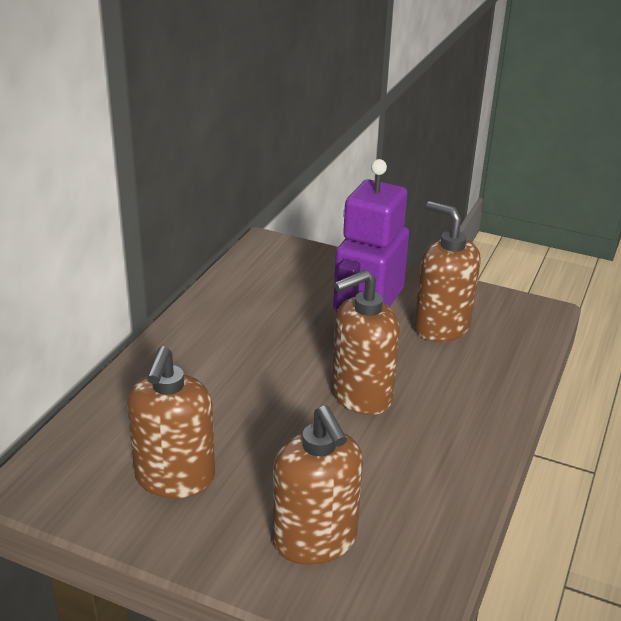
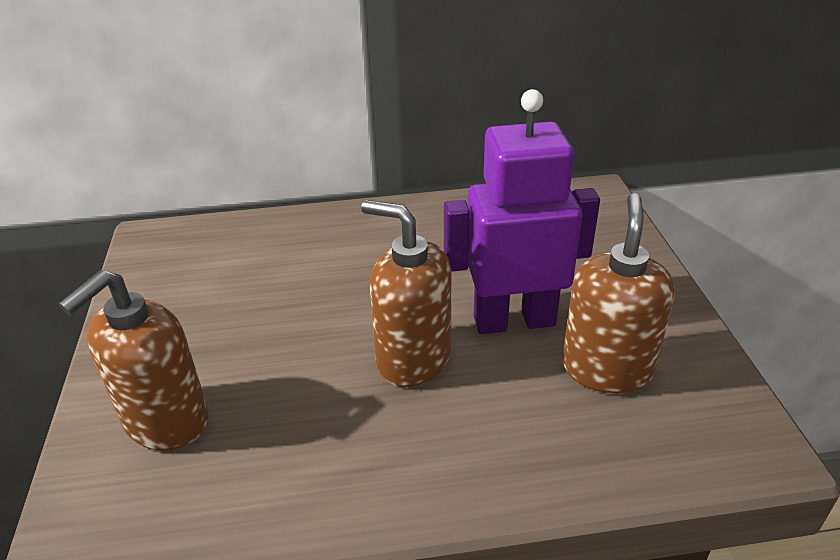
camera: 60 degrees right, 5 degrees up
(175, 478) = (201, 299): brown soap dispenser -> none

